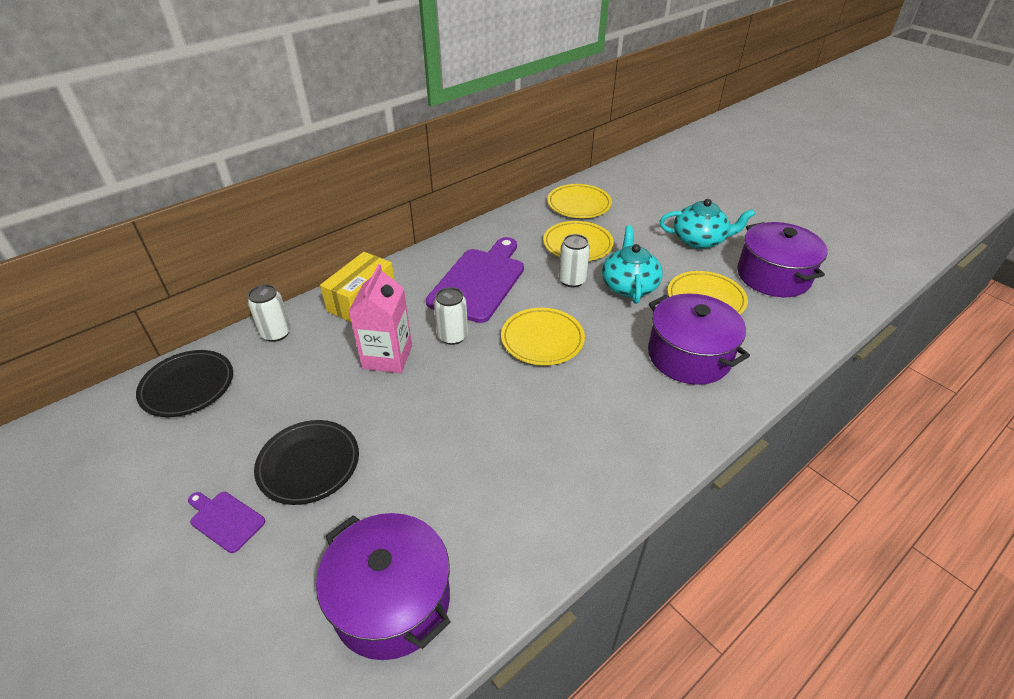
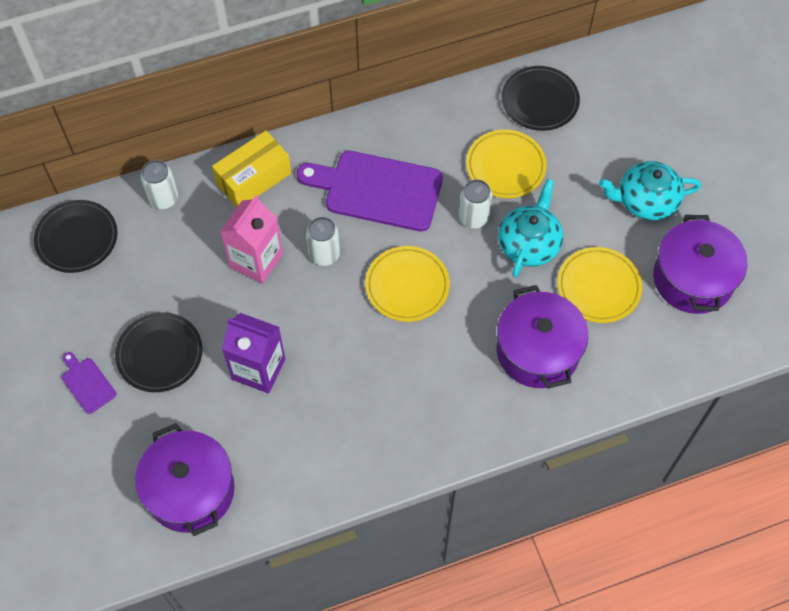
camera: 20 degrees right, 20 degrees up
(426, 446) = (258, 369): none -> purple carton
(479, 282) = (377, 190): purple cutting board -> purple cutting board turned 120 degrees counterclockwise
(579, 204) = (539, 101): yellow plate -> black plate
(699, 240) = (645, 201): turquoise teapot -> turquoise teapot turned 150 degrees clockwise

